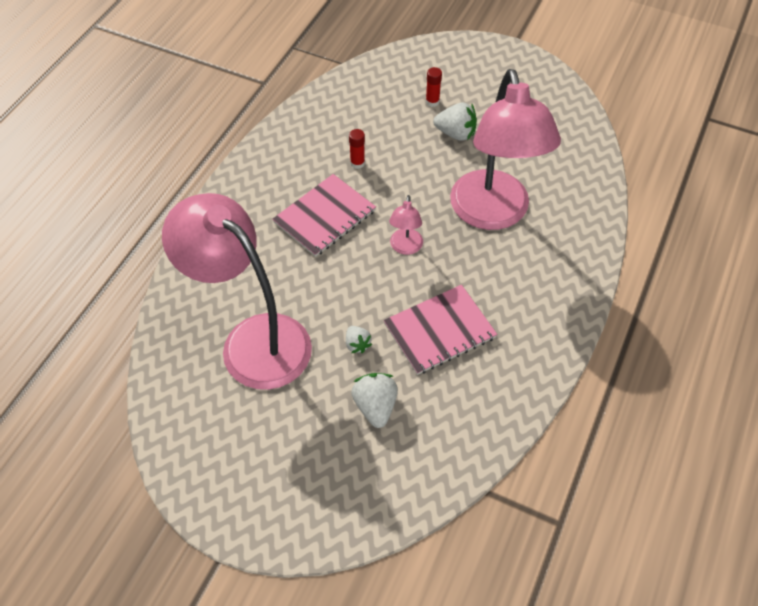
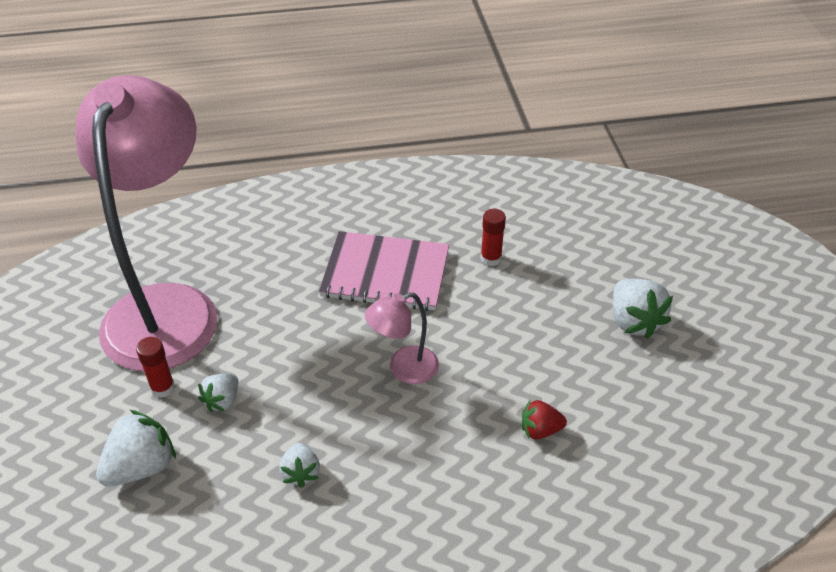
camera: 55 degrees right, 10 degrees down
(432, 102) = (659, 272): red glue stick -> red glue stick (162, 388)
(439, 331) = (300, 473): pink notebook -> white strawberry
(493, 214) = (540, 430): pink lamp -> red strawberry

